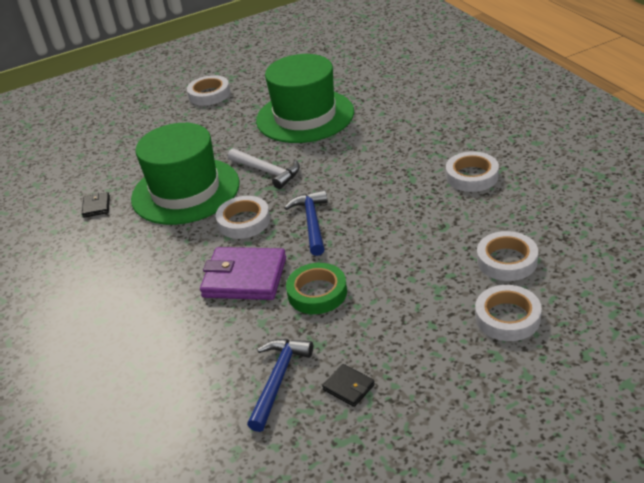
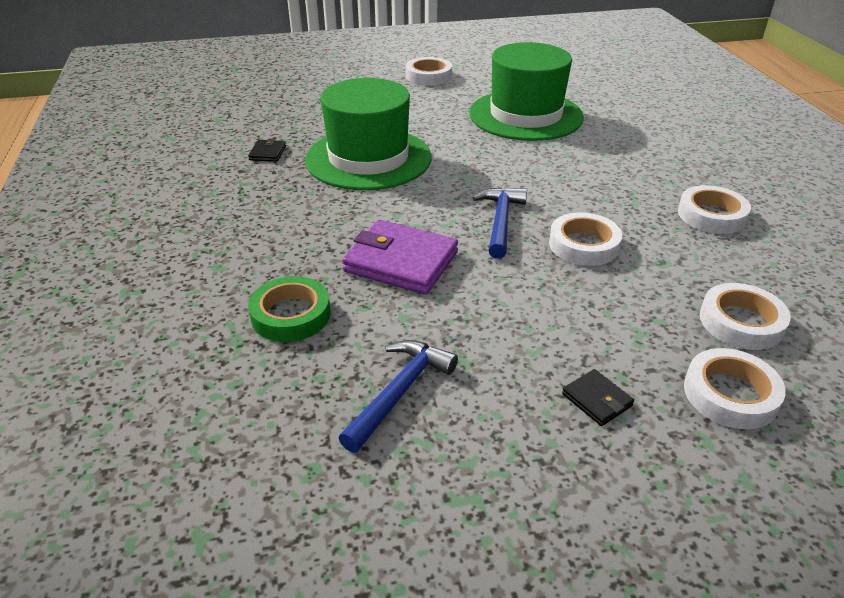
camera: 10 degrees right, 0 degrees up
(244, 221) = (421, 203): white tape -> white tape (583, 245)
(267, 172) = (465, 159): white hammer -> none
(317, 293) = (483, 300): green tape -> green tape (291, 315)
(349, 387) = (488, 427): black wallet -> black wallet (597, 400)

